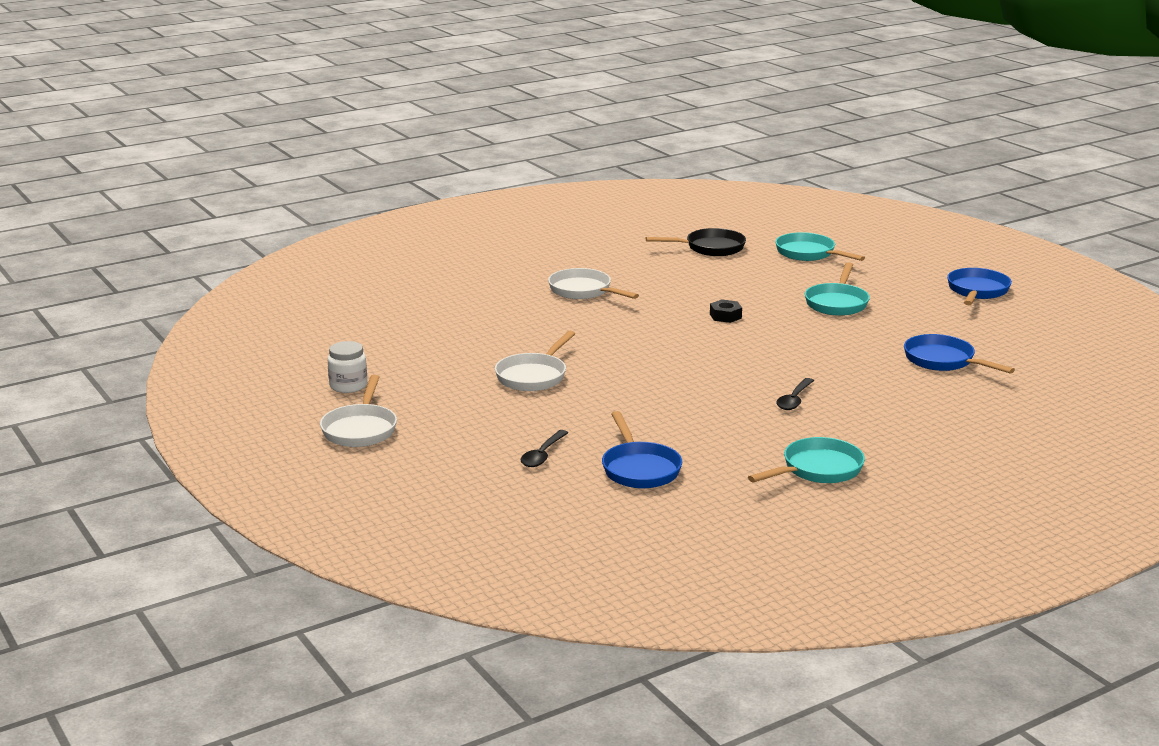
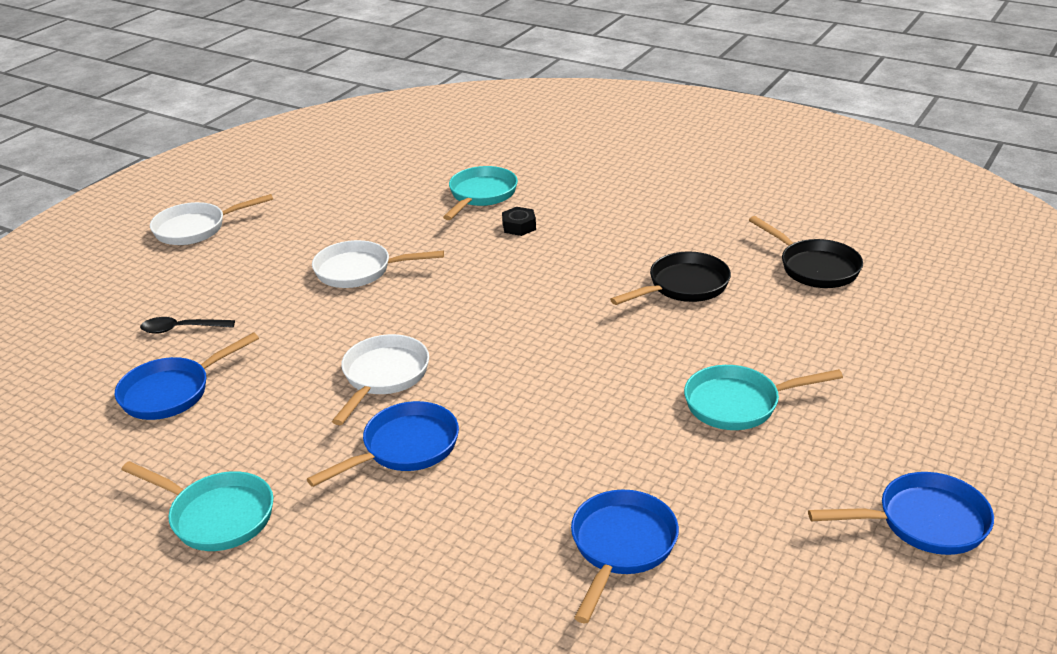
camera: 65 degrees right, 10 degrees up
(348, 386) = (280, 196): white jar -> none
(583, 291) = (598, 232): white pan -> white pan (383, 377)
(689, 285) = (683, 286): none -> black pan
(725, 316) = (613, 334): black nut -> black nut (519, 226)
(794, 400) = (404, 448): black spoon -> blue pan
(808, 254) = (886, 339): turquoise pan -> turquoise pan (481, 195)

